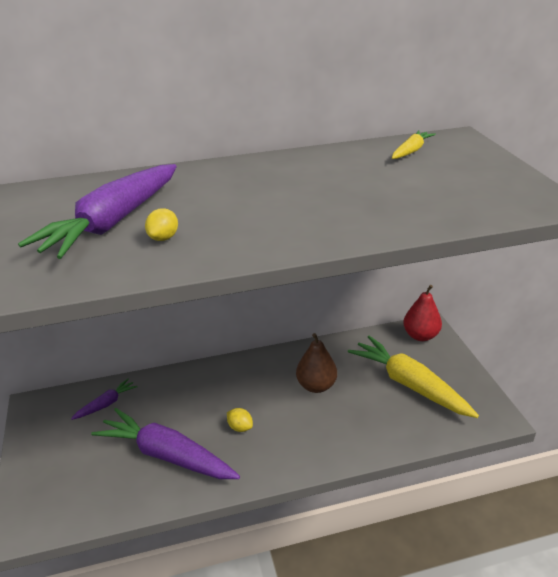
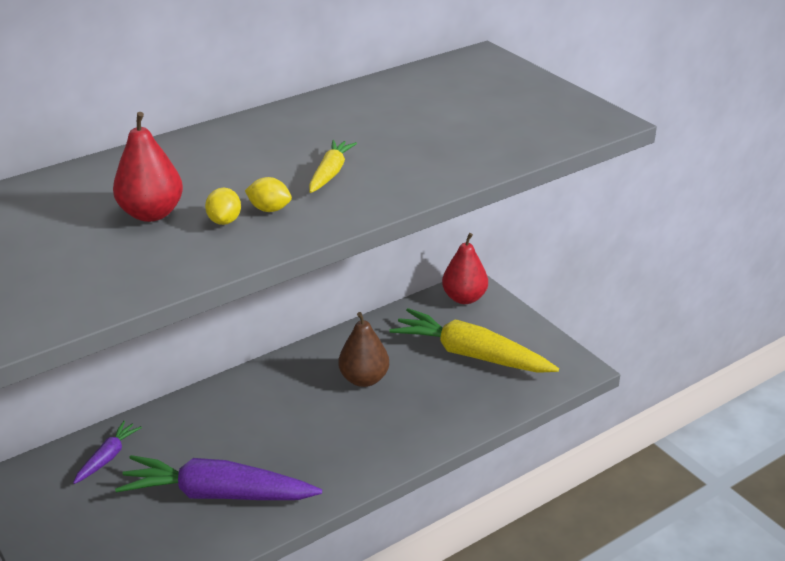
camera: 20 degrees left, 0 degrees up
(113, 222) = (152, 214): purple carrot -> red pear
(240, 427) = (293, 444): yellow lemon -> yellow lemon (269, 209)
(411, 151) = (438, 80): yellow carrot -> yellow carrot (330, 173)

